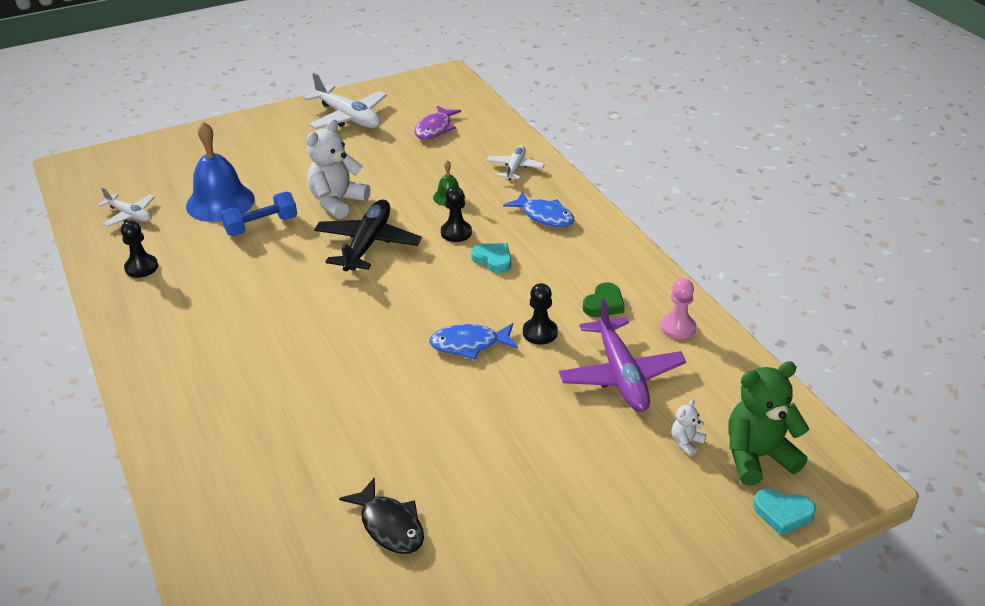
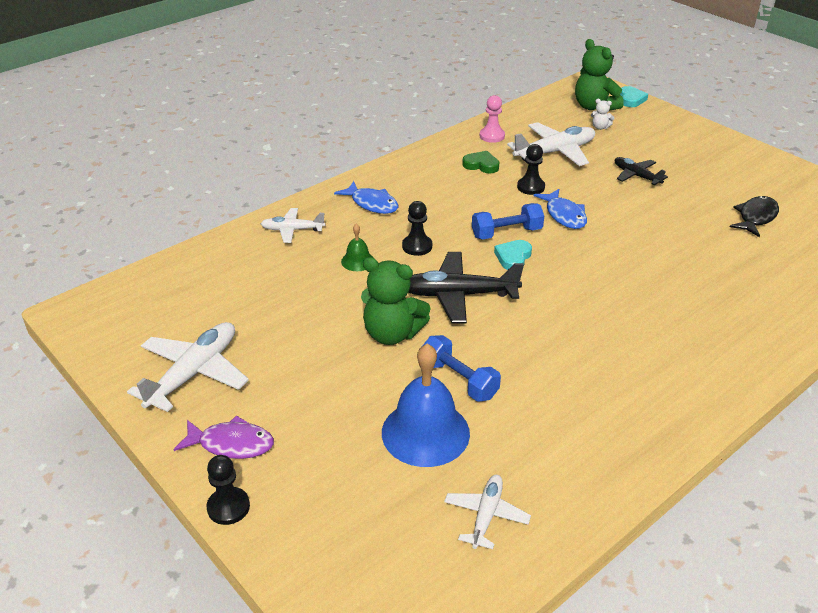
camera: 105 degrees left, 0 degrees up
(141, 267) = (580, 456): black pawn -> black pawn (228, 507)
(337, 202) = (392, 334): white teddy bear -> green teddy bear
(435, 129) = (217, 295): purple fish -> purple fish (231, 444)
(453, 293) = (506, 233): none -> blue dumbbell
(493, 260) = (449, 220): turquoise heart -> turquoise heart (513, 257)
(536, 437) = (636, 176): none -> black plane
(544, 216) = (372, 204): blue fish -> blue fish turned 105 degrees clockwise
(621, 375) = (555, 152): purple plane -> white plane

